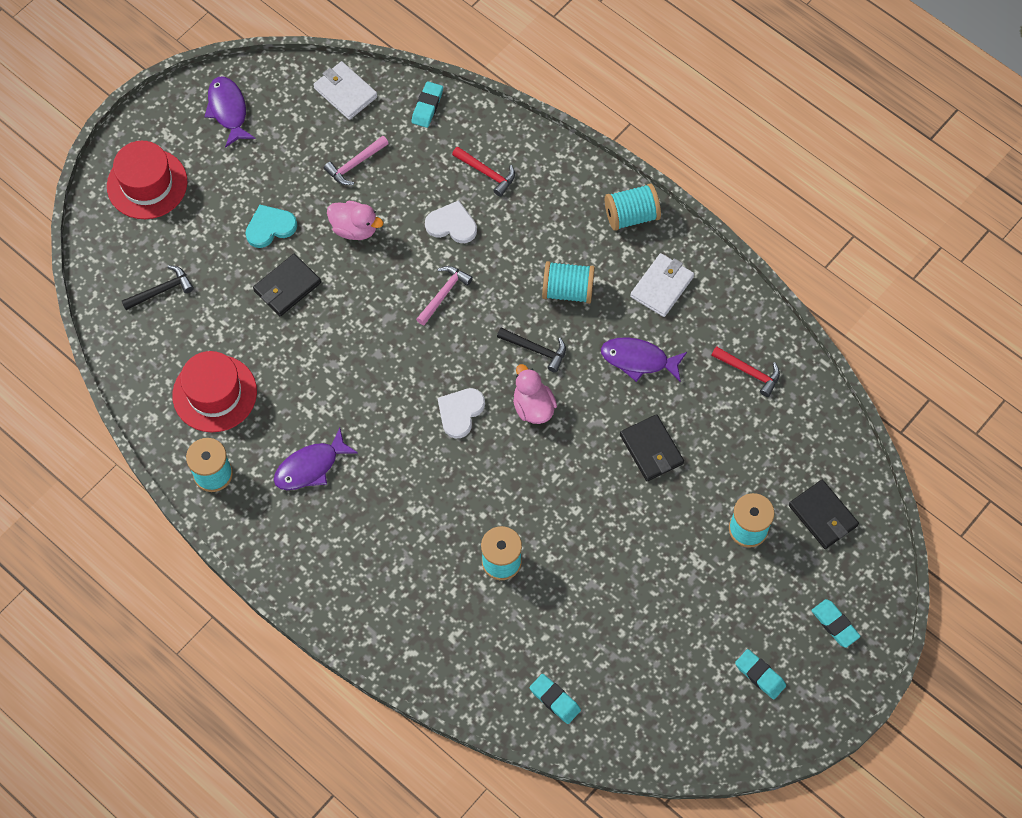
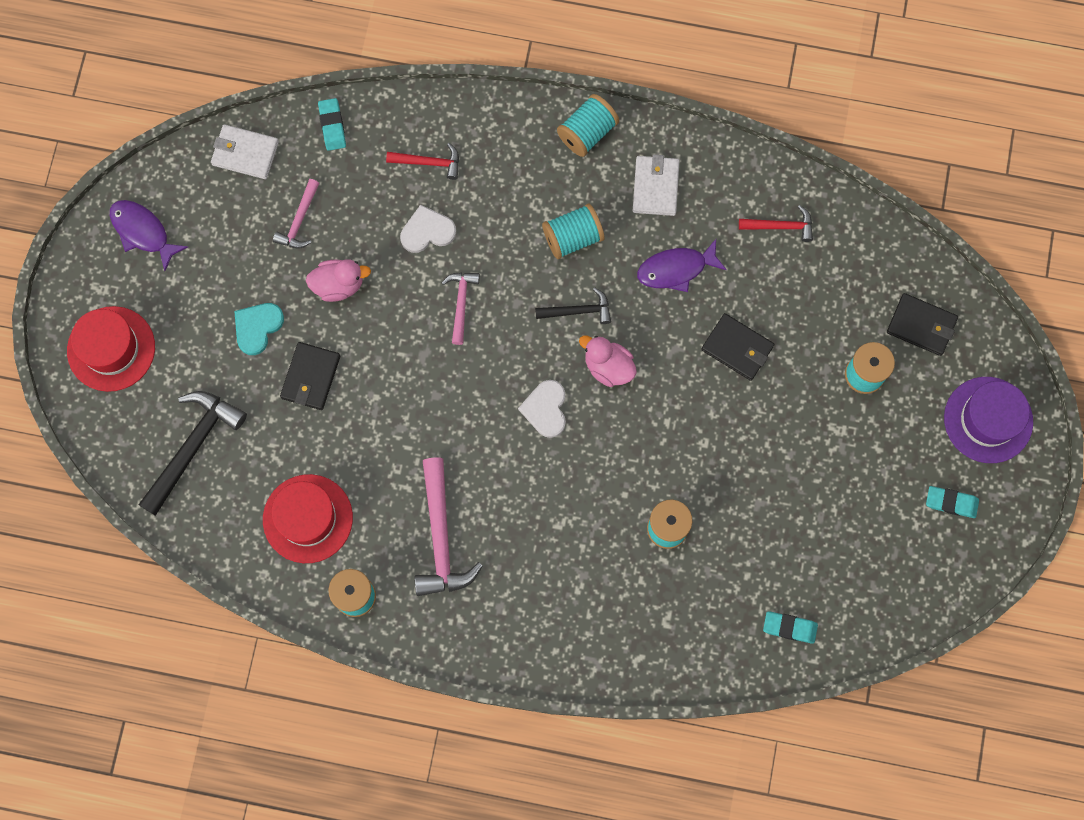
camera: 30 degrees left, 10 degrees up
(161, 290) = (193, 446): black hammer -> black hammer, size x1.77
(310, 467) = (441, 538): purple fish -> pink hammer
(835, 624) = (988, 420): turquoise eraser -> purple hat

